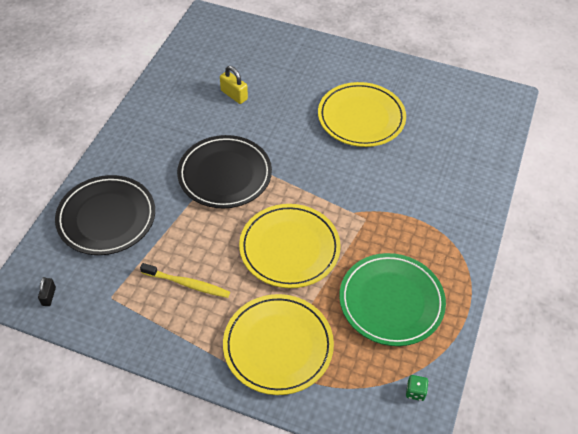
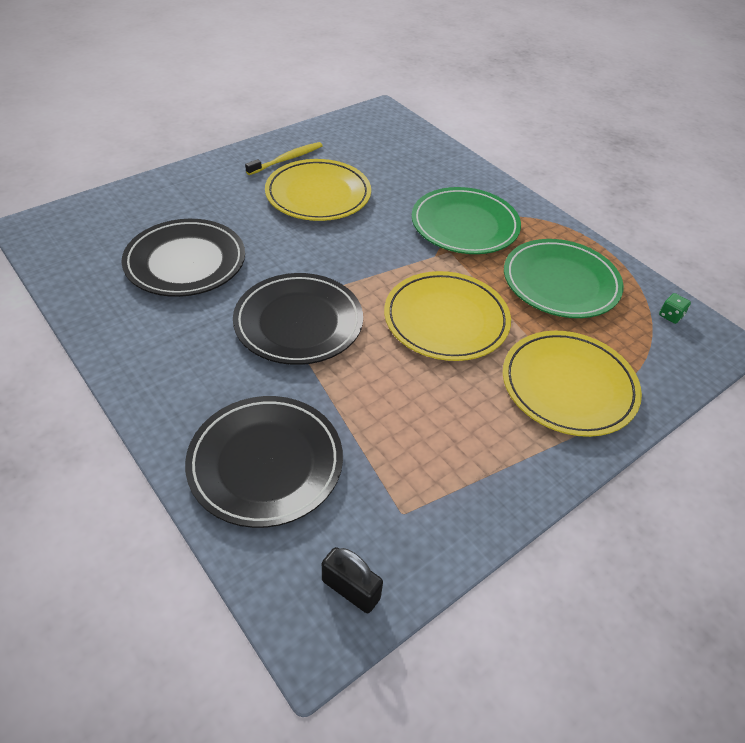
camera: 60 degrees left, 5 degrees down
(49, 296) = (351, 589): black padlock -> black padlock, size x1.54
(187, 284) = (435, 426): yellow toothbrush -> yellow toothbrush (287, 159)
(234, 95) = (185, 262): yellow padlock -> black plate
(406, 214) = (464, 225): none -> green plate

